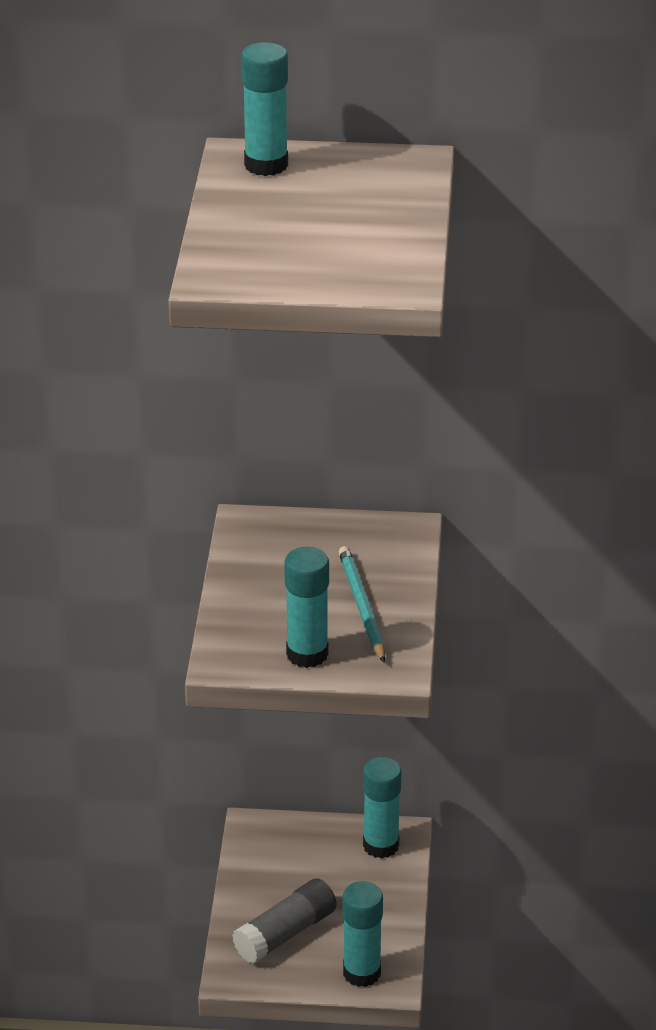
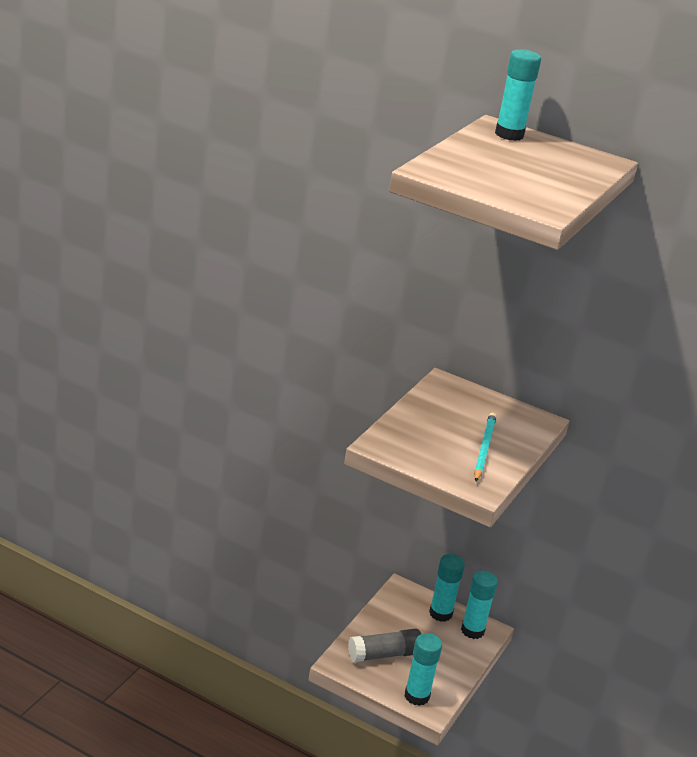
camera: 20 degrees right, 5 degrees down
(307, 654) = (432, 460): turquoise glue stick -> turquoise glue stick (440, 613)

